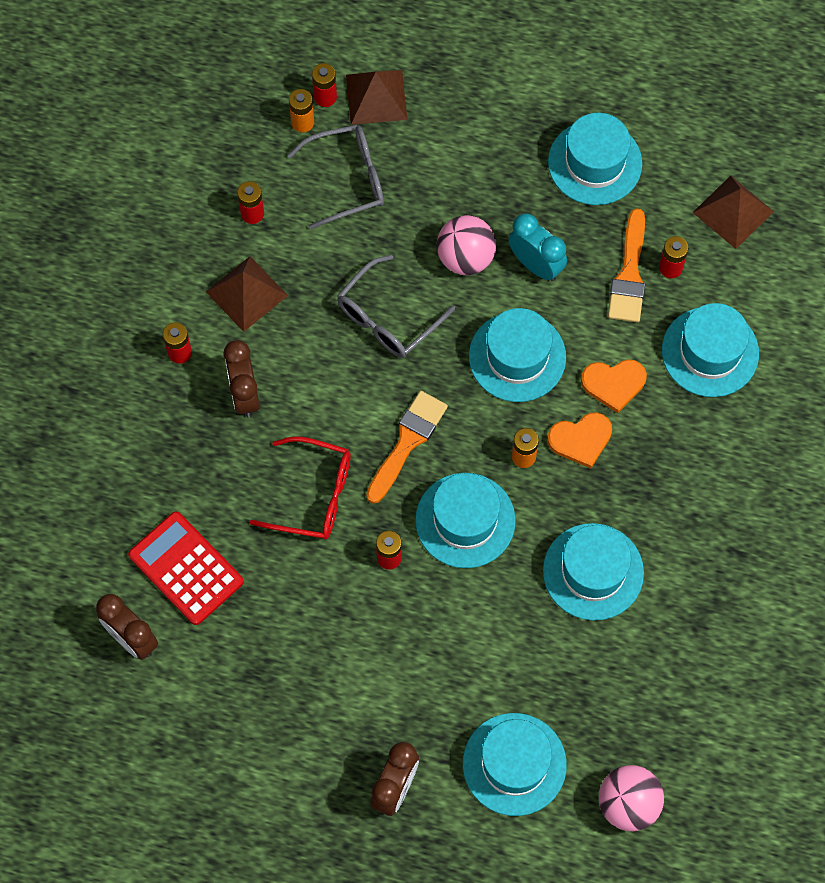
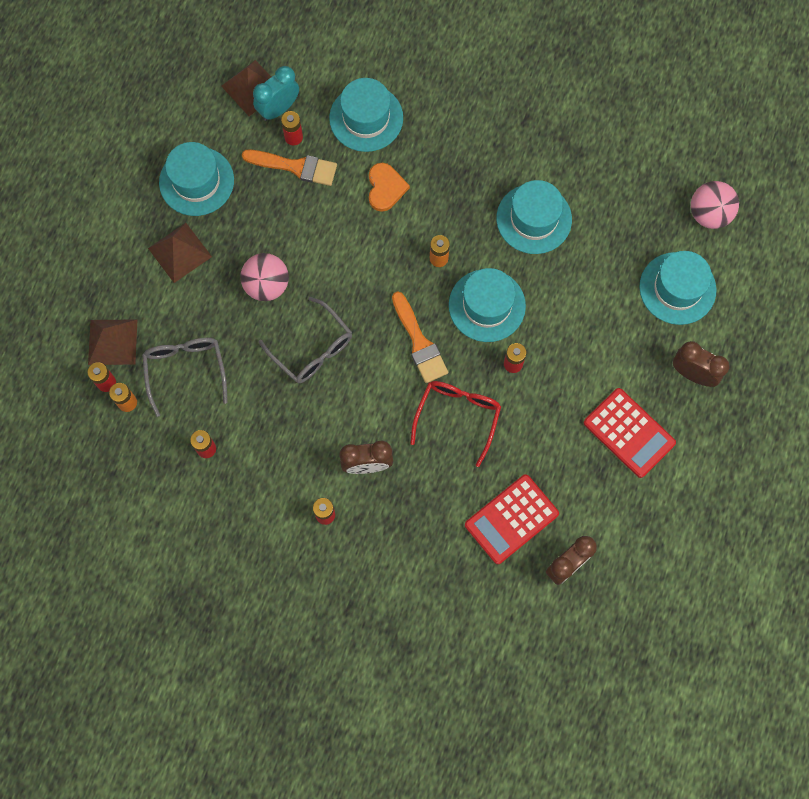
camera: 85 degrees left, 5 degrees up
(247, 293) = (278, 457): brown pyramid -> brown pyramid (180, 252)
(308, 708) = (629, 433): none -> red calculator
(407, 442) = (419, 342): orange brush -> orange brush turned 150 degrees counterclockwise
(517, 357) = (356, 255): turquoise hat -> none
(536, 265) = (279, 234): turquoise clock -> turquoise clock (278, 109)
(581, 440) = (428, 216): orange heart -> none

